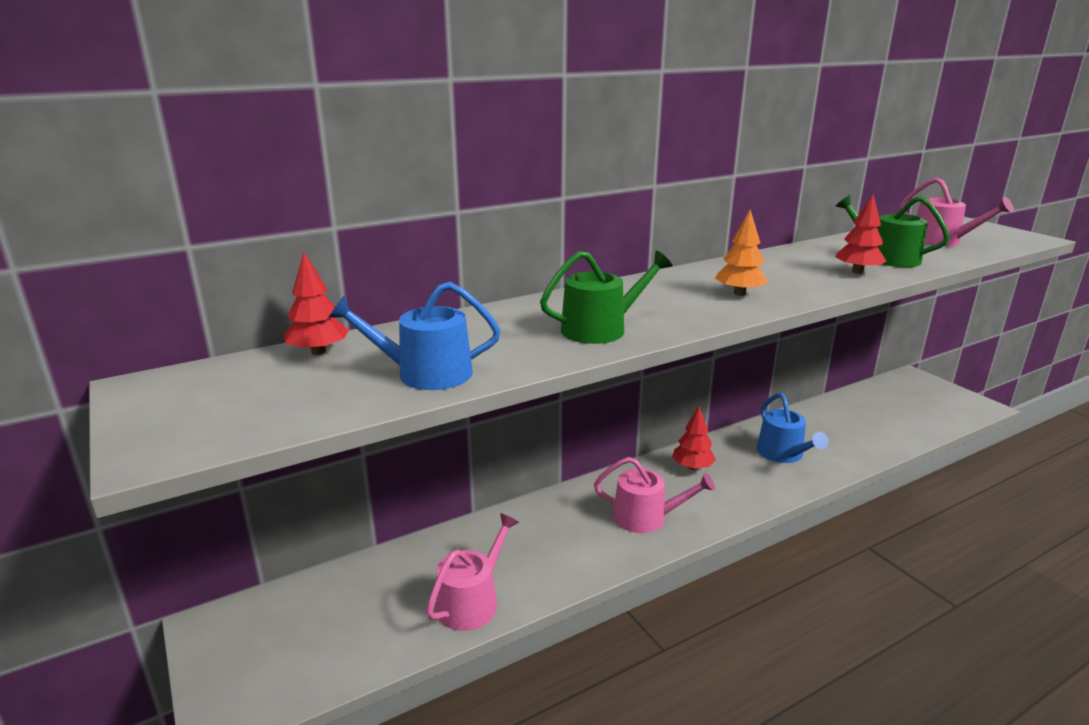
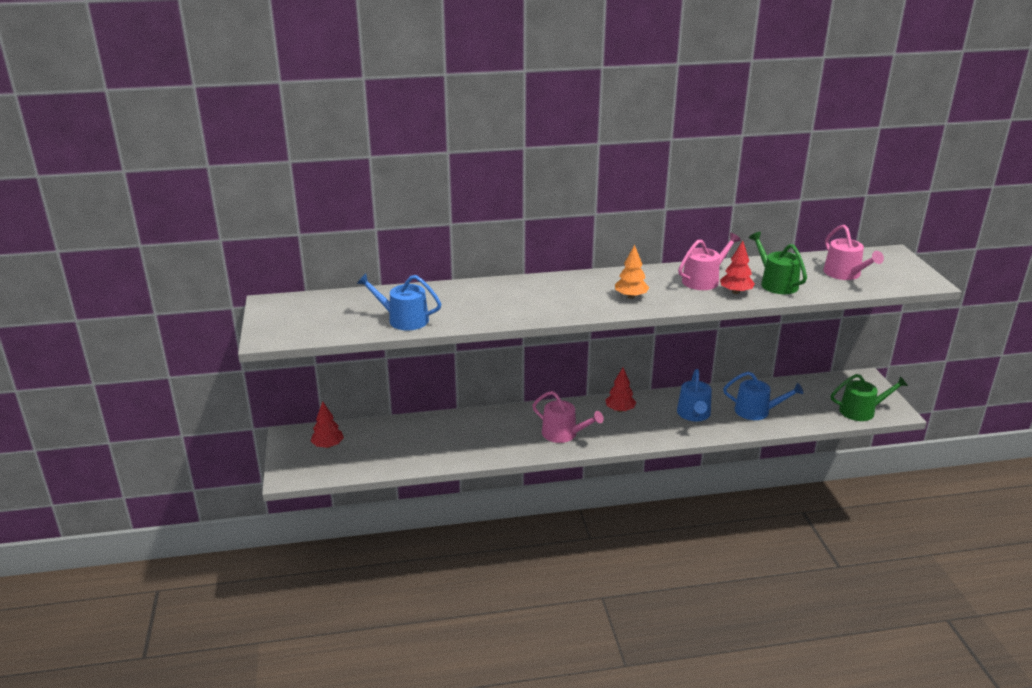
camera: 20 degrees right, 5 degrees up
(318, 352) = (358, 297): red tree -> red tree (328, 445)
(472, 601) = (430, 455): pink watering can -> pink watering can (704, 280)
(601, 329) = (518, 308): green watering can -> green watering can (861, 411)
(847, 435) = (756, 411): none -> blue watering can

